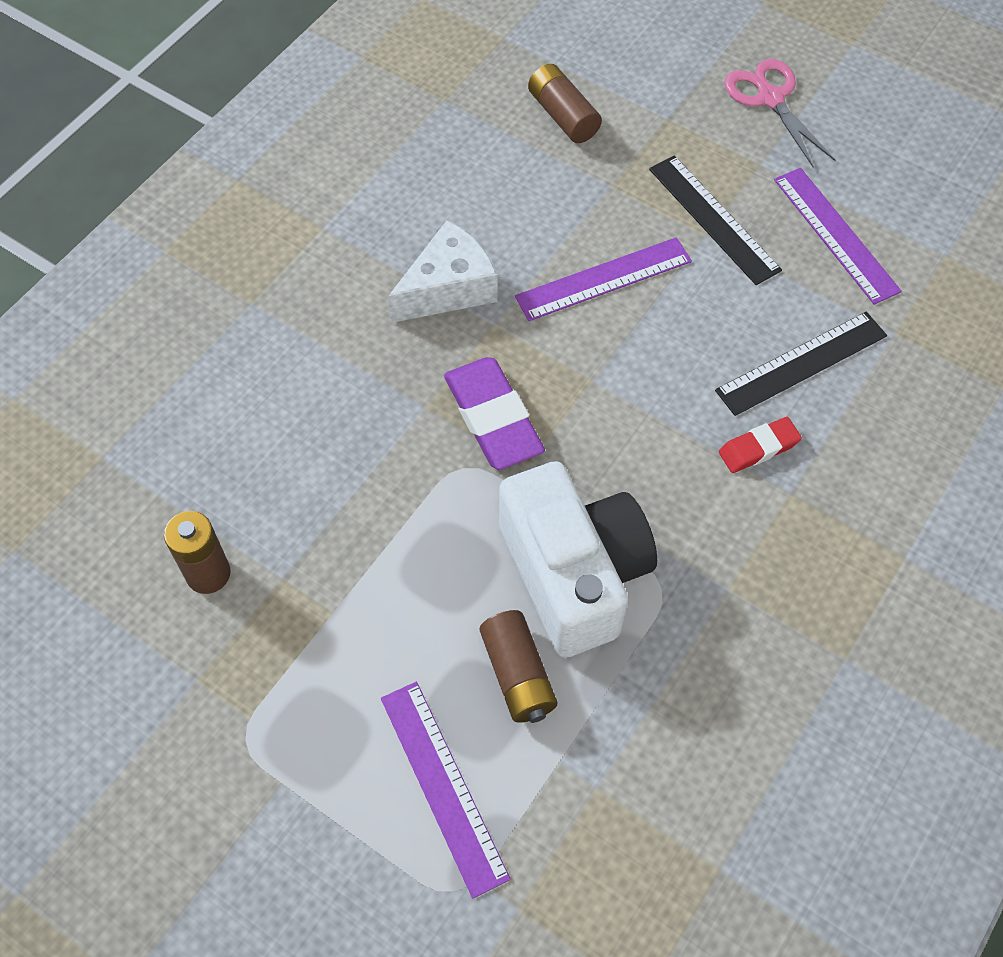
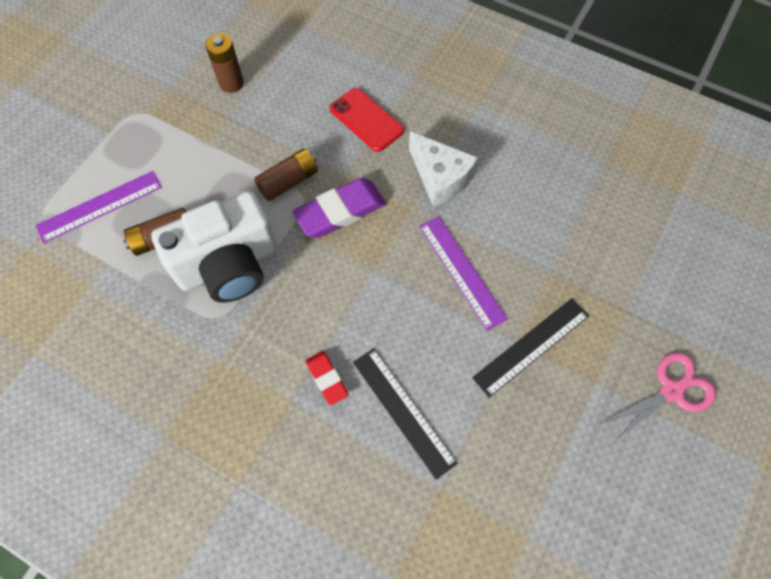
camera: 85 degrees right, 5 degrees up
(326, 374) = (366, 120): none -> red phone
(563, 116) = (611, 236): brown battery -> brown battery (288, 181)
(835, 235) = (533, 441): purple ruler -> none

